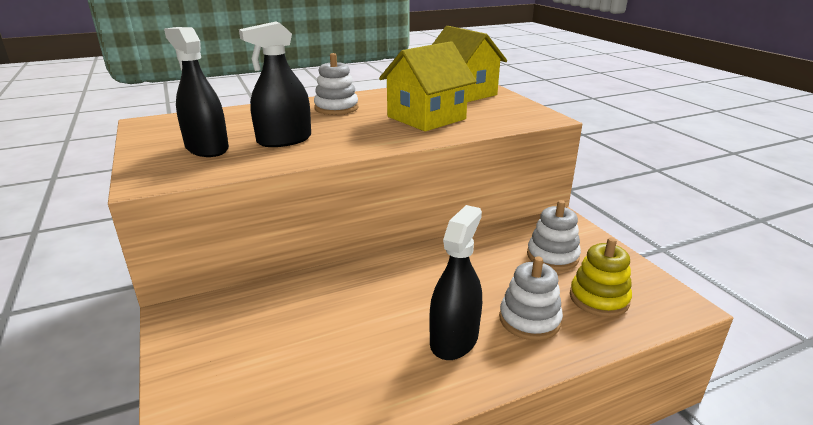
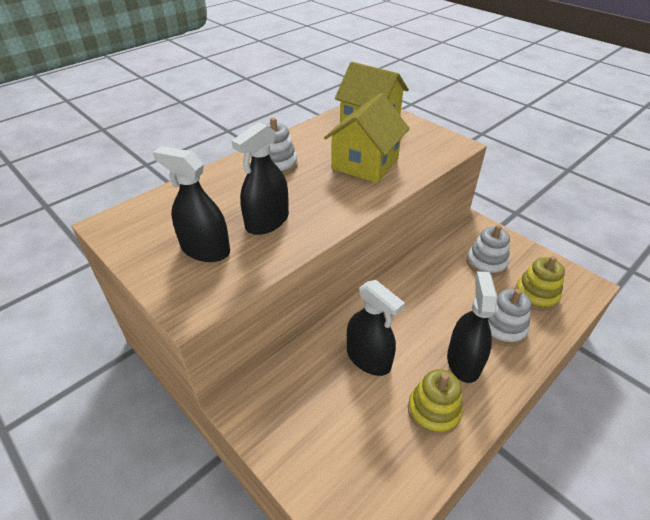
camera: 20 degrees left, 15 degrees up
(343, 308) = (368, 358): none -> black spray bottle
(379, 376) = (433, 411): none -> yellow stacking toy

